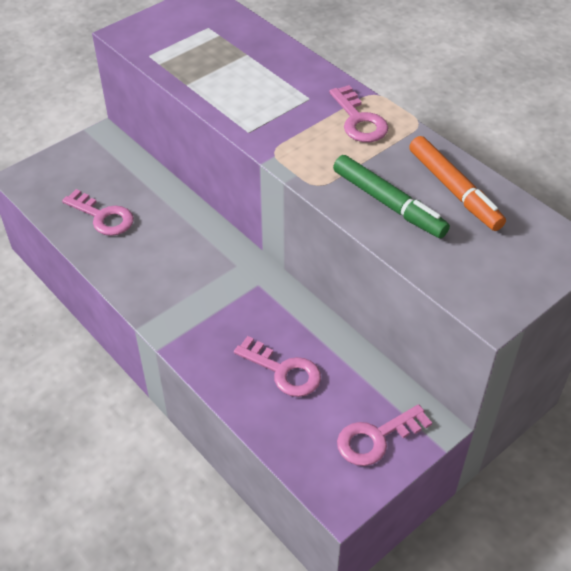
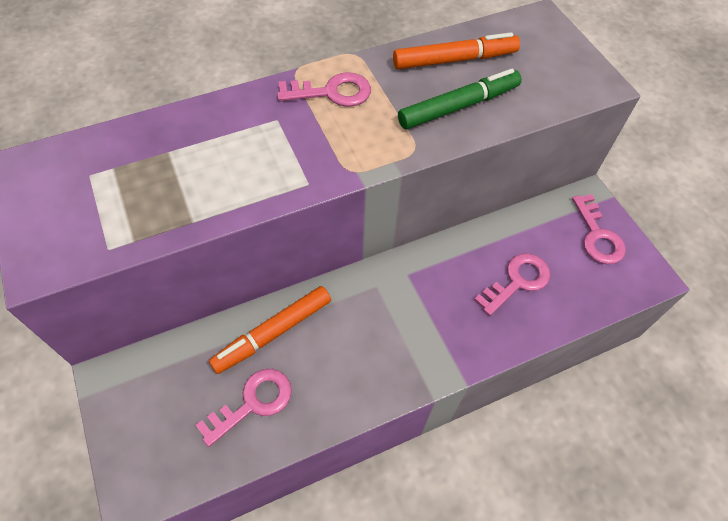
camera: 75 degrees left, 10 degrees up
(166, 211) = (273, 333): none -> orange marker

